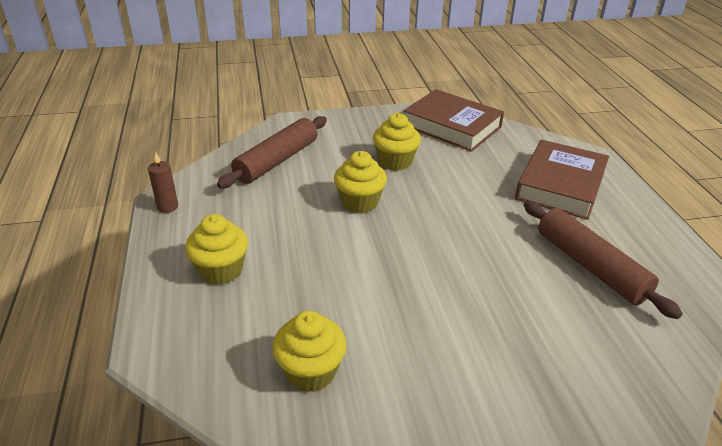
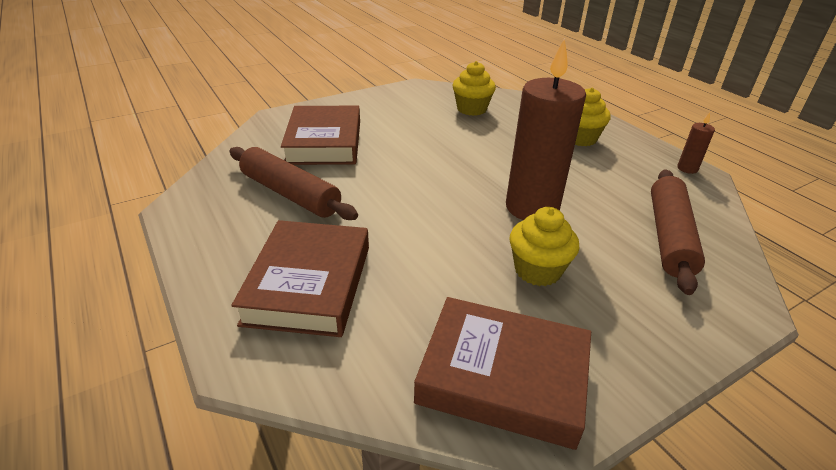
camera: 160 degrees right, 0 degrees up
(359, 202) = (532, 207): yellow cupcake -> brown candle
(559, 344) = (324, 142): none -> brown book

